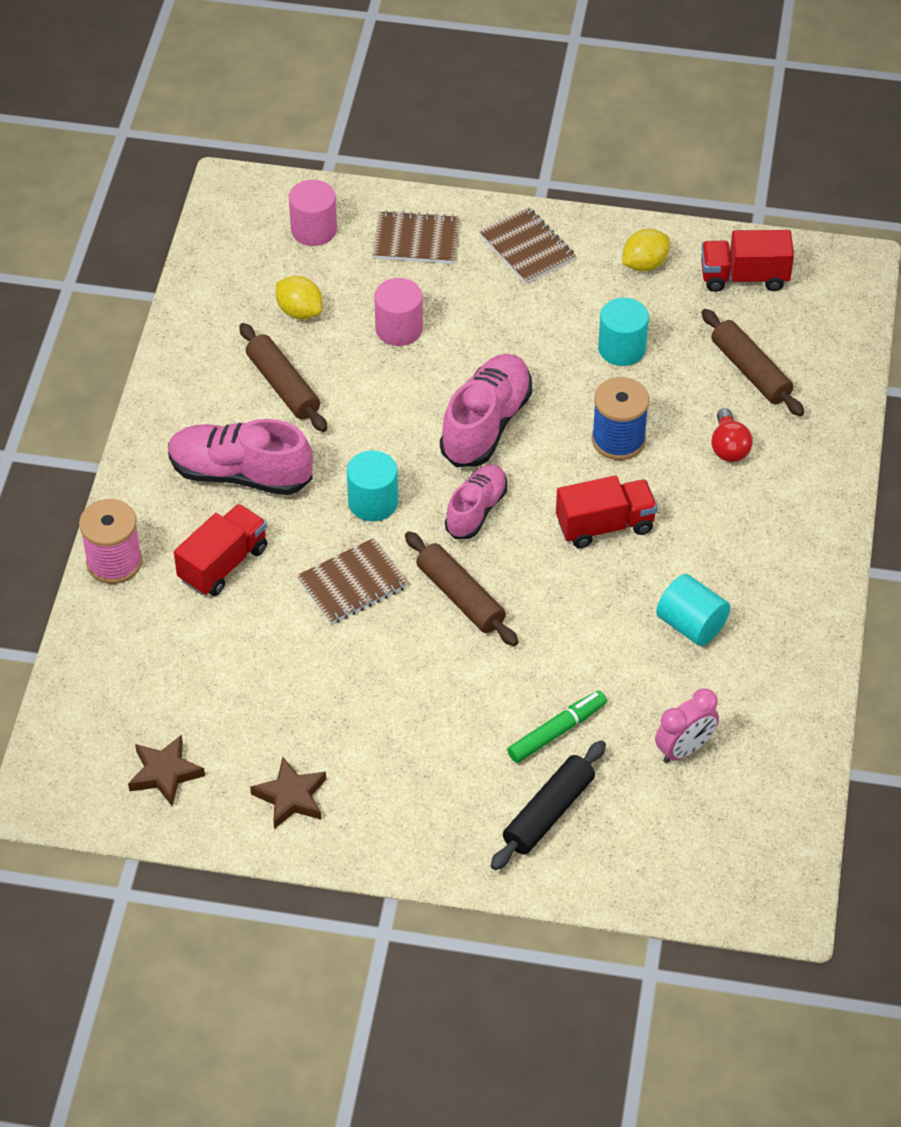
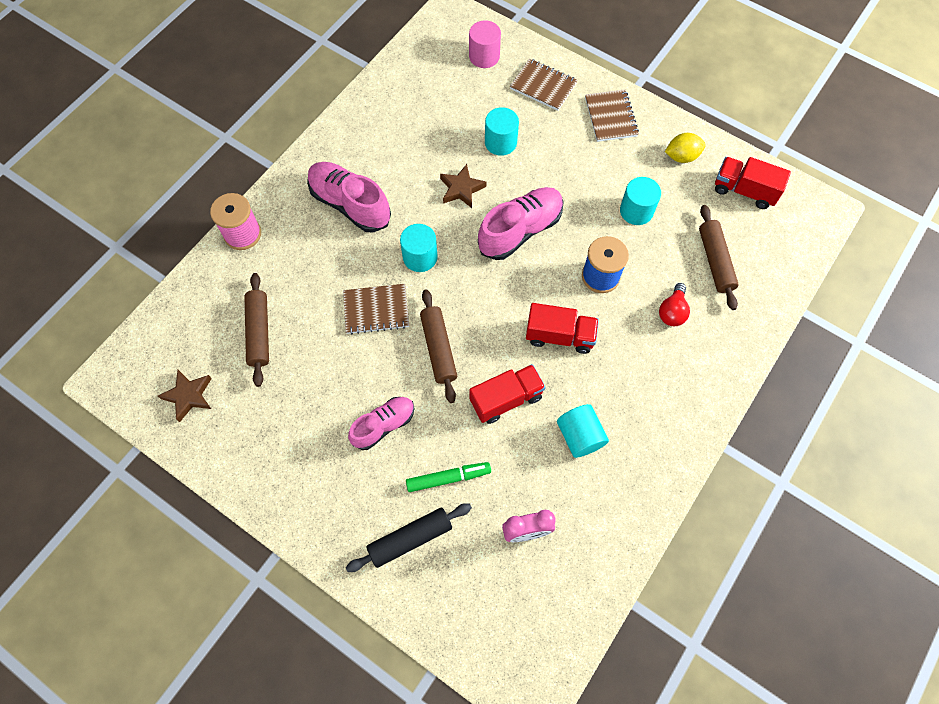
camera: 25 degrees right, 15 degrees up
(223, 564) = (305, 262): red truck -> red truck (506, 399)
(283, 386) = (408, 154): brown rolling pin -> brown rolling pin (259, 332)
(291, 797) = (254, 449): brown star -> brown star (461, 189)
(299, 311) = (446, 108): yellow lemon -> none
(399, 328) = (500, 142): pink cylinder -> turquoise cylinder
(476, 510) = (481, 290): pink shoe -> pink shoe (383, 425)

